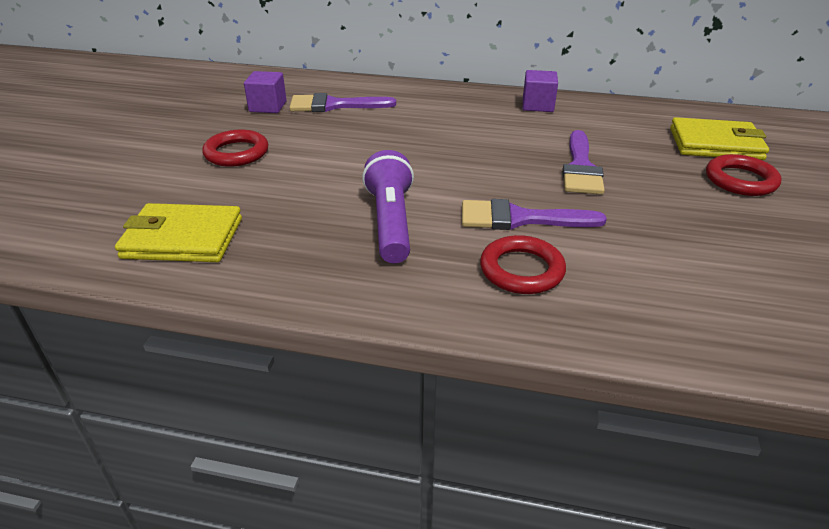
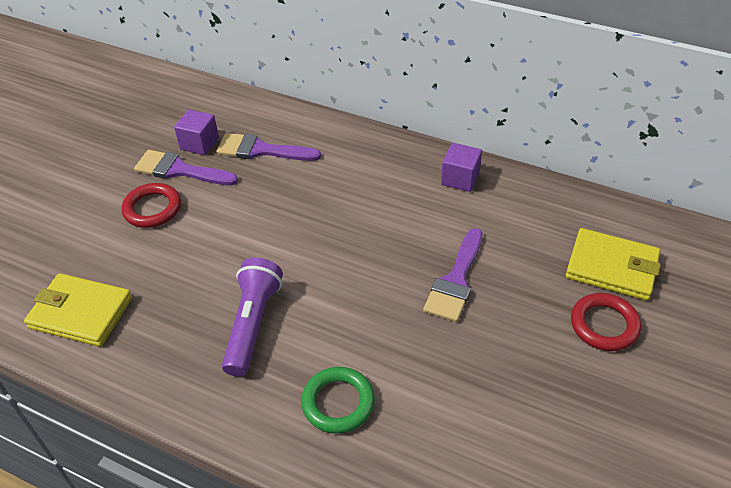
camera: 15 degrees right, 10 degrees up
(519, 219) = (365, 340): purple brush -> purple brush (179, 170)
(521, 270) = (338, 403): red ring -> green ring

